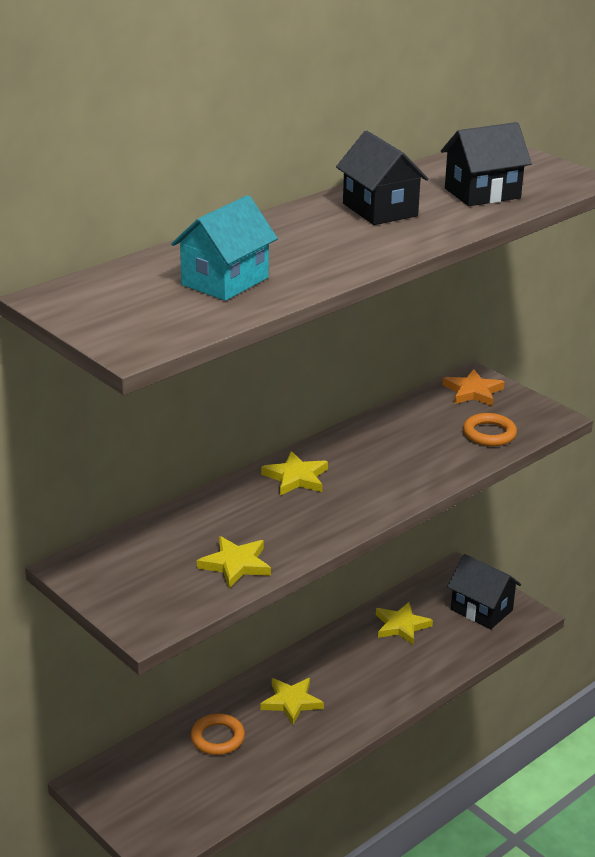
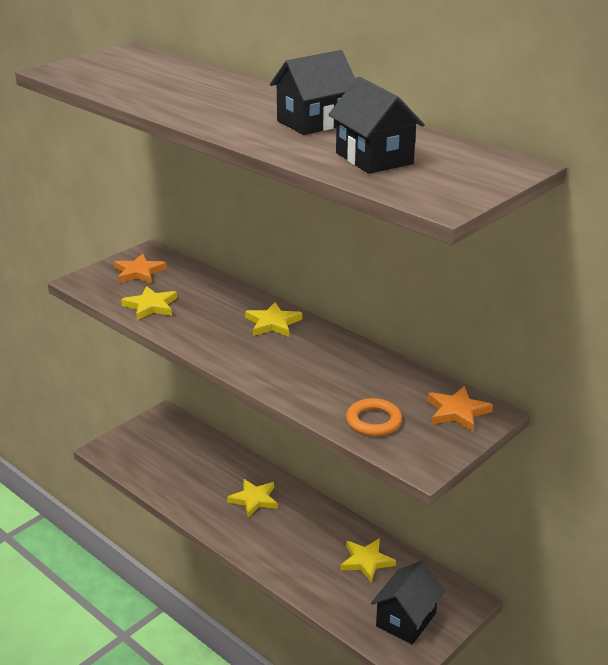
camera: 85 degrees right, 0 degrees up
(135, 575) = (139, 272): none -> orange star
(217, 738) = (210, 465): orange ring -> none
(225, 281) = (157, 84): turquoise house -> none

